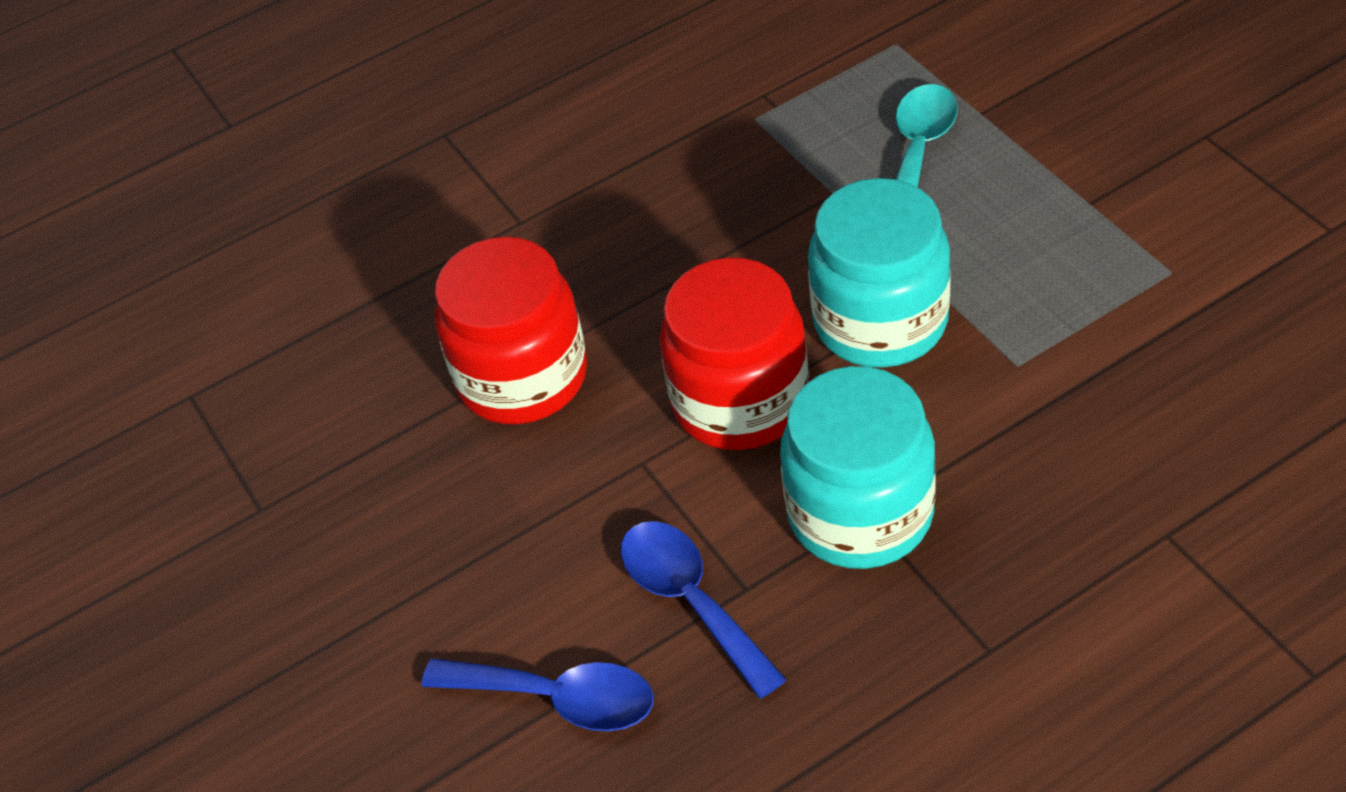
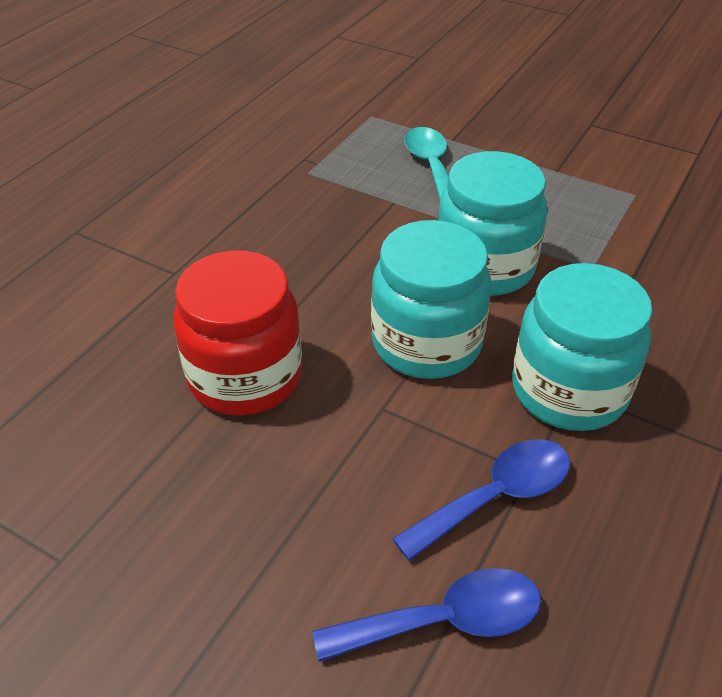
camera: 35 degrees left, 5 degrees down
(691, 601) = (496, 496): blue spoon -> blue spoon turned 120 degrees clockwise
(740, 401) = (426, 343): red jar -> turquoise jar

